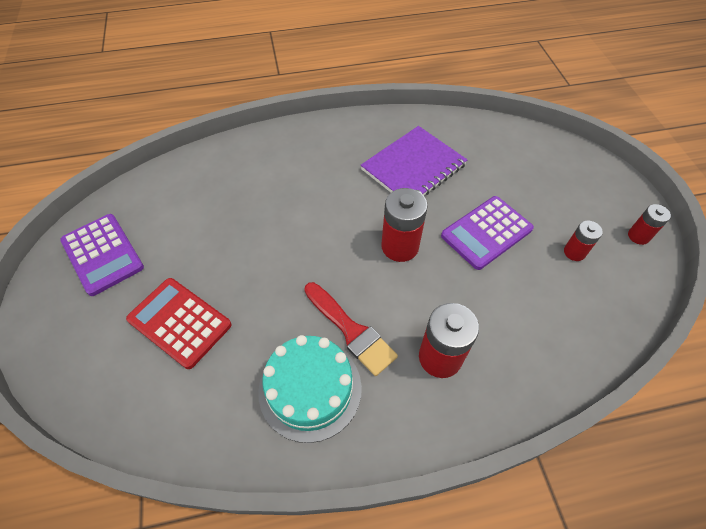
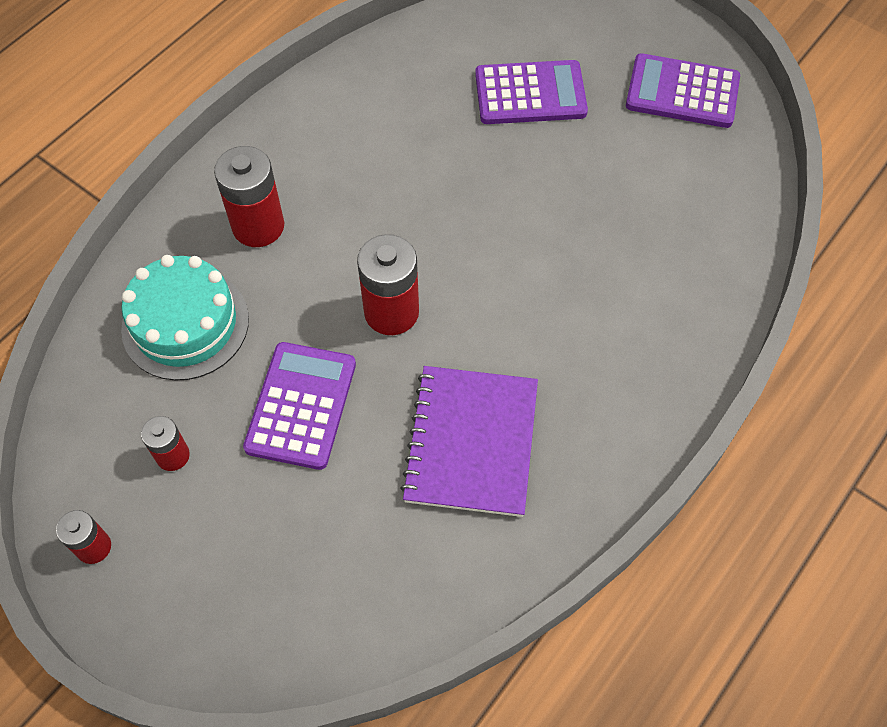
camera: 140 degrees right, 5 degrees up
(180, 322) = (530, 94): red calculator -> purple calculator
(310, 389) = (357, 125): turquoise cake -> turquoise cake (185, 324)
(351, 330) = (365, 192): red brush -> none

